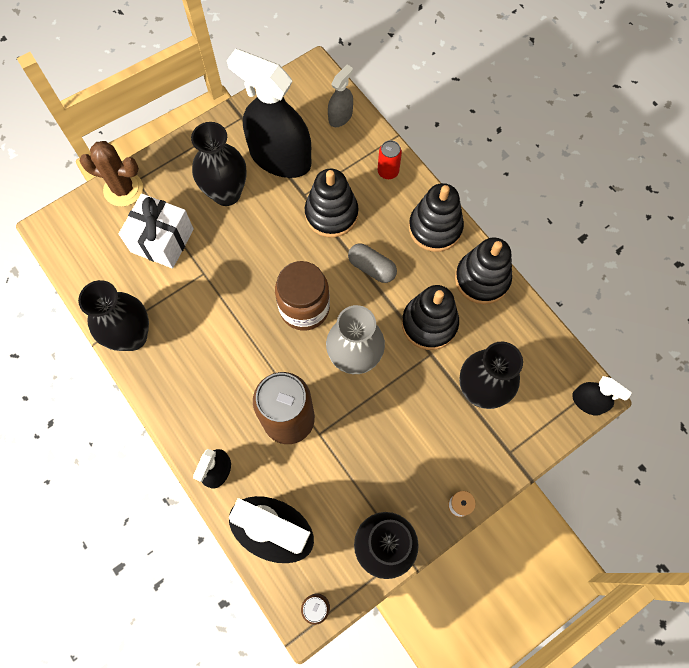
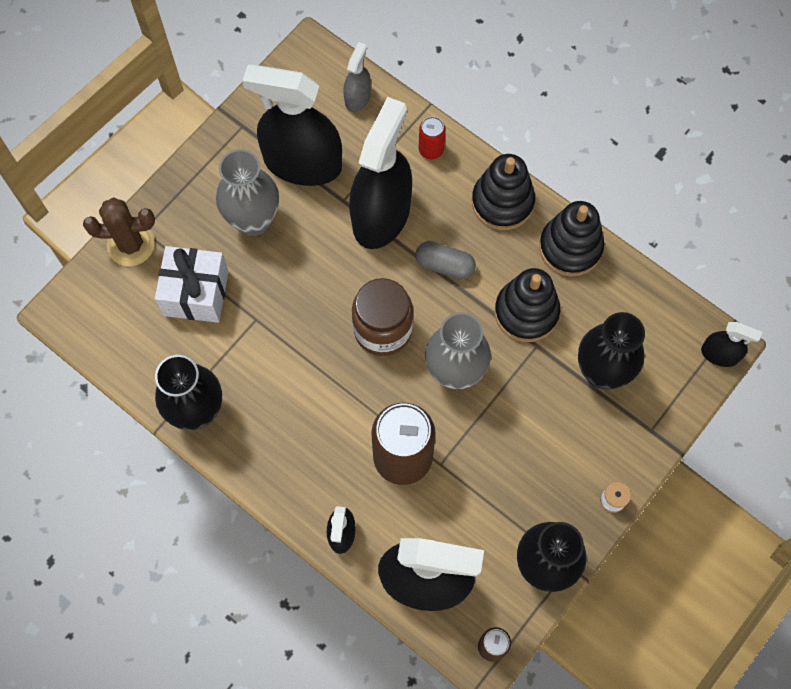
camera: 15 degrees left, 0 degrees up
(226, 193) = (253, 220): black vase -> grey vase
(331, 214) = (381, 214): black stacking toy -> black spray bottle

